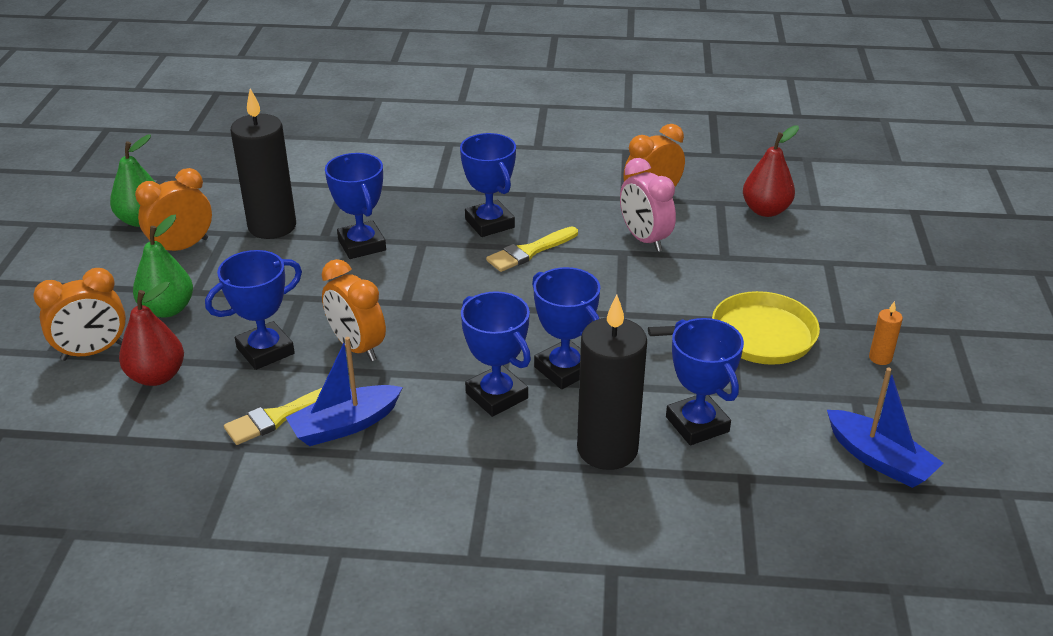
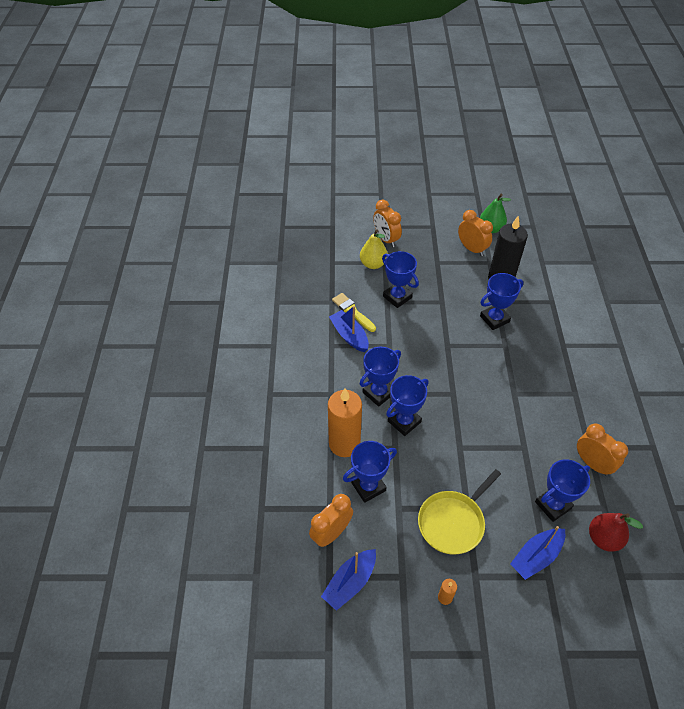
camera: 85 degrees right, 15 degrees up
(157, 376) = (373, 264): red pear -> yellow pear
(167, 309) = (421, 256): green pear -> none
(357, 347) = (406, 331): orange clock -> orange clock (331, 533)
(489, 223) = (534, 375): blue trophy -> blue trophy (553, 505)
(529, 251) = (510, 398): yellow brush -> none
(607, 449) = (344, 444): black candle -> orange candle
(644, 239) = (542, 460): pink clock -> none
(756, 336) = (453, 522): yellow pan -> yellow pan turned 60 degrees clockwise
(800, 267) = (536, 556): none -> blue boat

